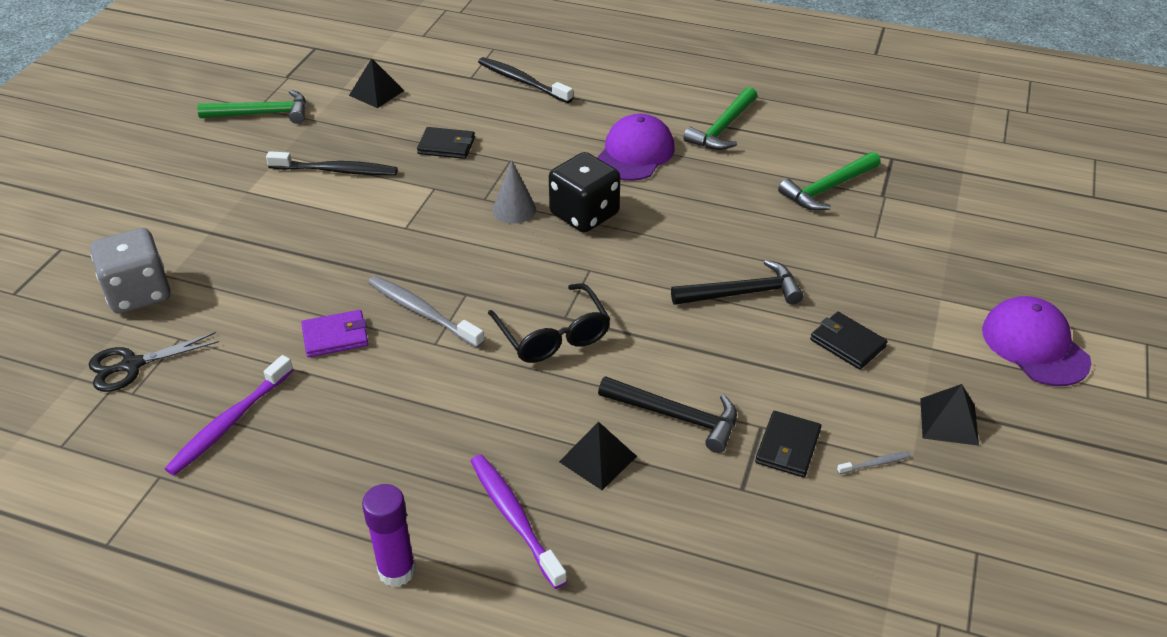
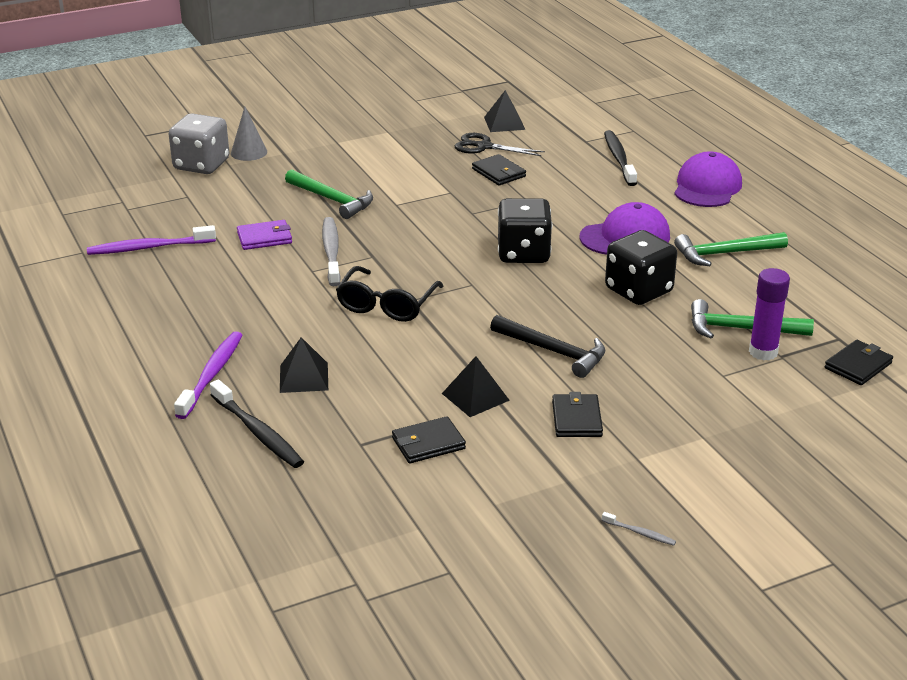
camera: 45 degrees right, 10 degrees down
(132, 365) = (146, 196): black scissors -> black scissors (484, 146)
(262, 114) = (412, 105): green hammer -> green hammer (332, 200)
(335, 336) = (264, 238): purple wallet -> purple wallet turned 45 degrees counterclockwise
(336, 171) = (406, 155): black toothbrush -> black toothbrush (258, 432)
(397, 571) = (118, 359): purple glue stick -> purple glue stick (763, 352)
(514, 209) = (481, 228): grey cone -> grey cone (249, 152)
(676, 417) = (386, 386): black hammer -> none
(716, 197) = (638, 290): none -> black dice
(875, 463) = (469, 487): grey toothbrush -> grey toothbrush (640, 533)
(934, 173) = (858, 365): none -> black wallet
(948, 421) = (567, 501): black pyramid -> black pyramid (475, 396)
(1034, 345) = (726, 505): purple cap -> purple cap (707, 187)

